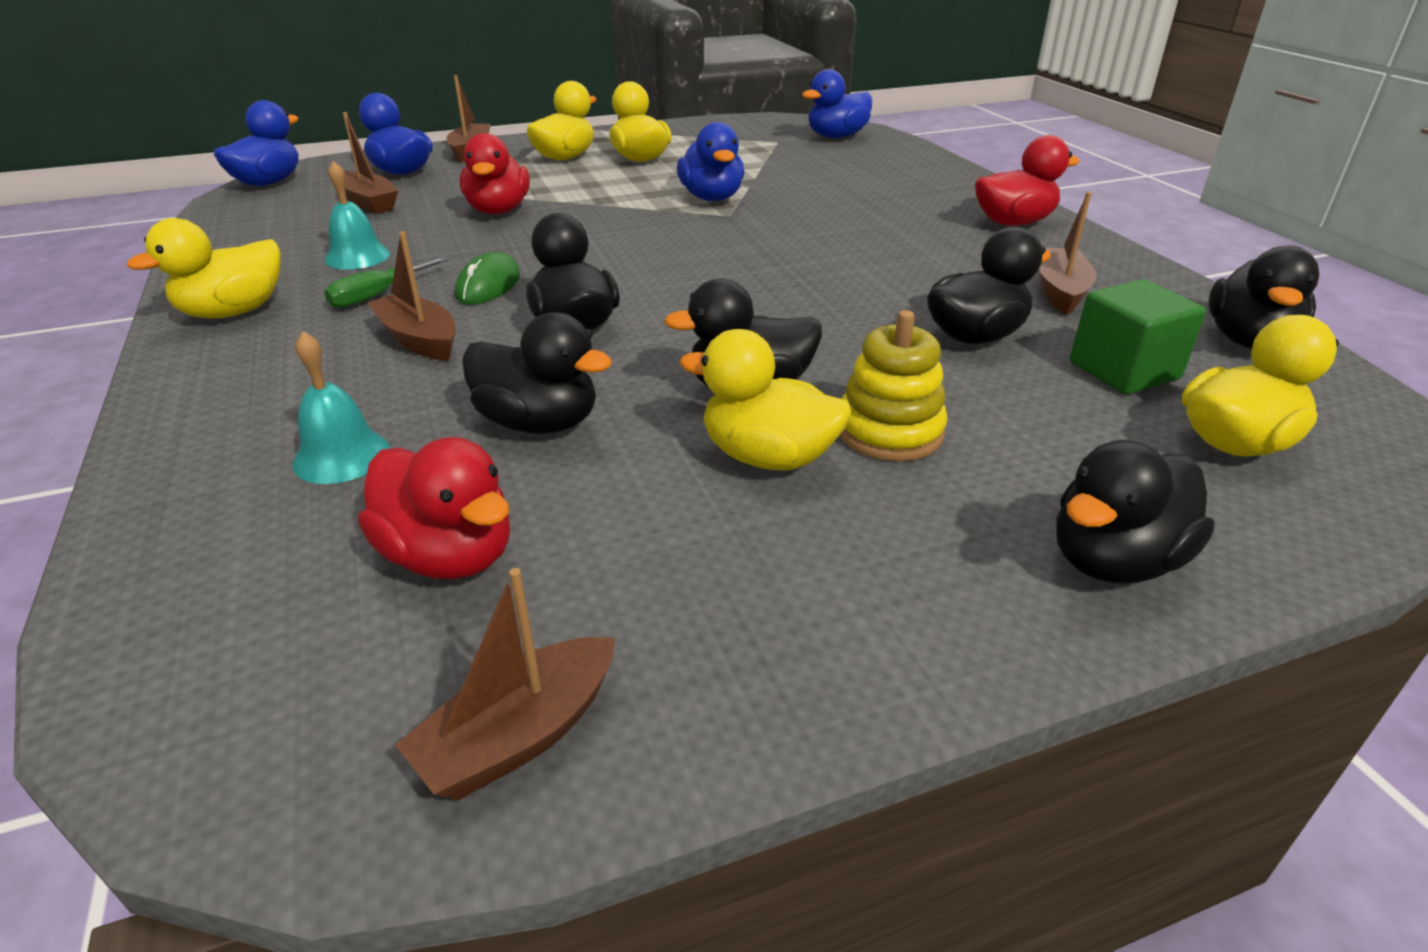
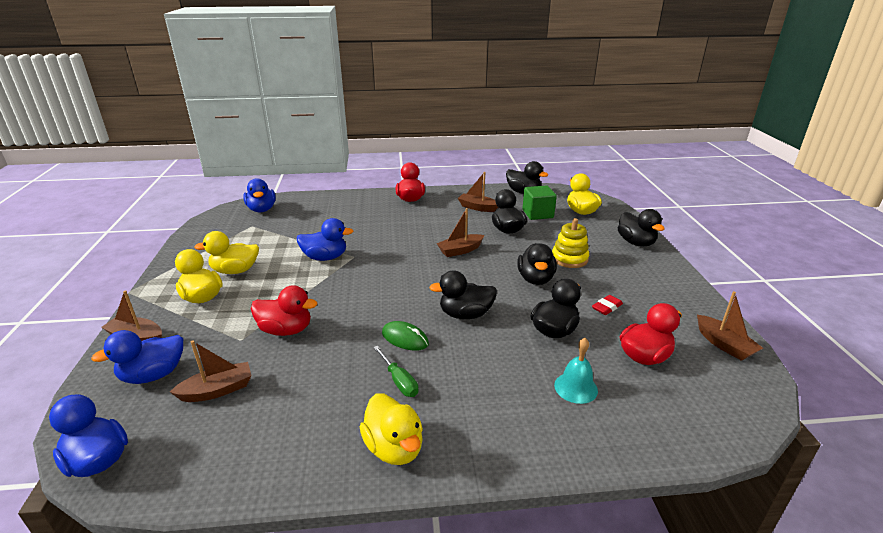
camera: 75 degrees left, 5 degrees down
(357, 256) = (328, 392): turquoise bell -> none
(419, 340) = (464, 364): brown boat -> brown boat (460, 250)
(661, 496) = (607, 307): none -> red eraser
(768, 457) = (583, 283): yellow duck -> none

